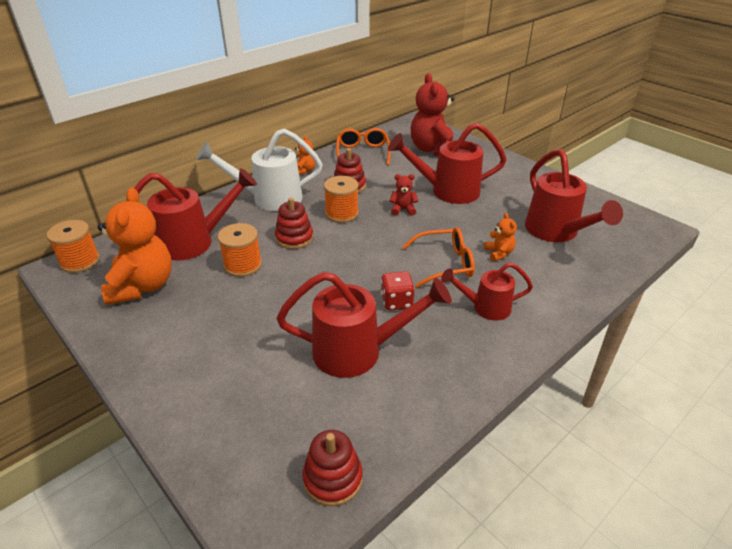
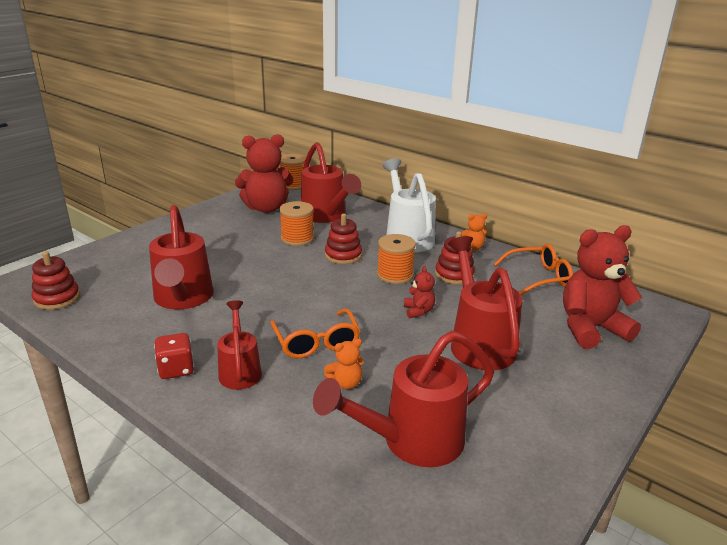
camera: 80 degrees right, 10 degrees down
(142, 286) = (266, 208): orange teddy bear -> red teddy bear
(396, 302) = (249, 315): red dice -> red dice (176, 369)

